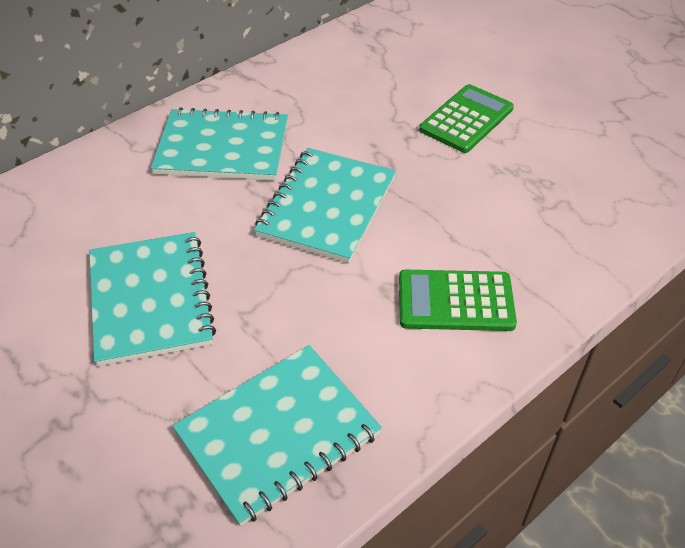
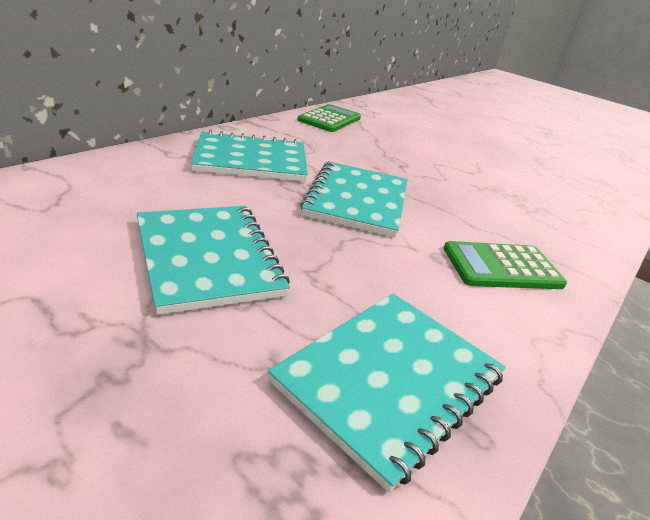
camera: 15 degrees left, 15 degrees down
(466, 119) = (440, 159): green calculator -> green calculator (329, 119)

